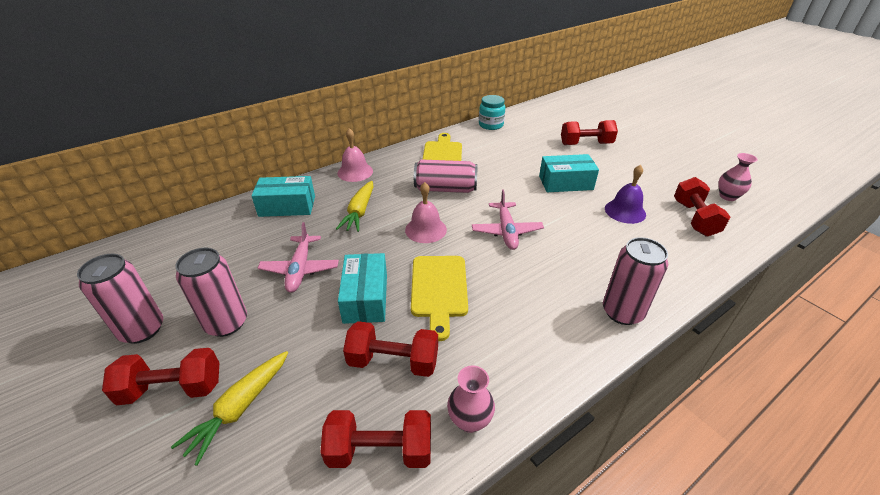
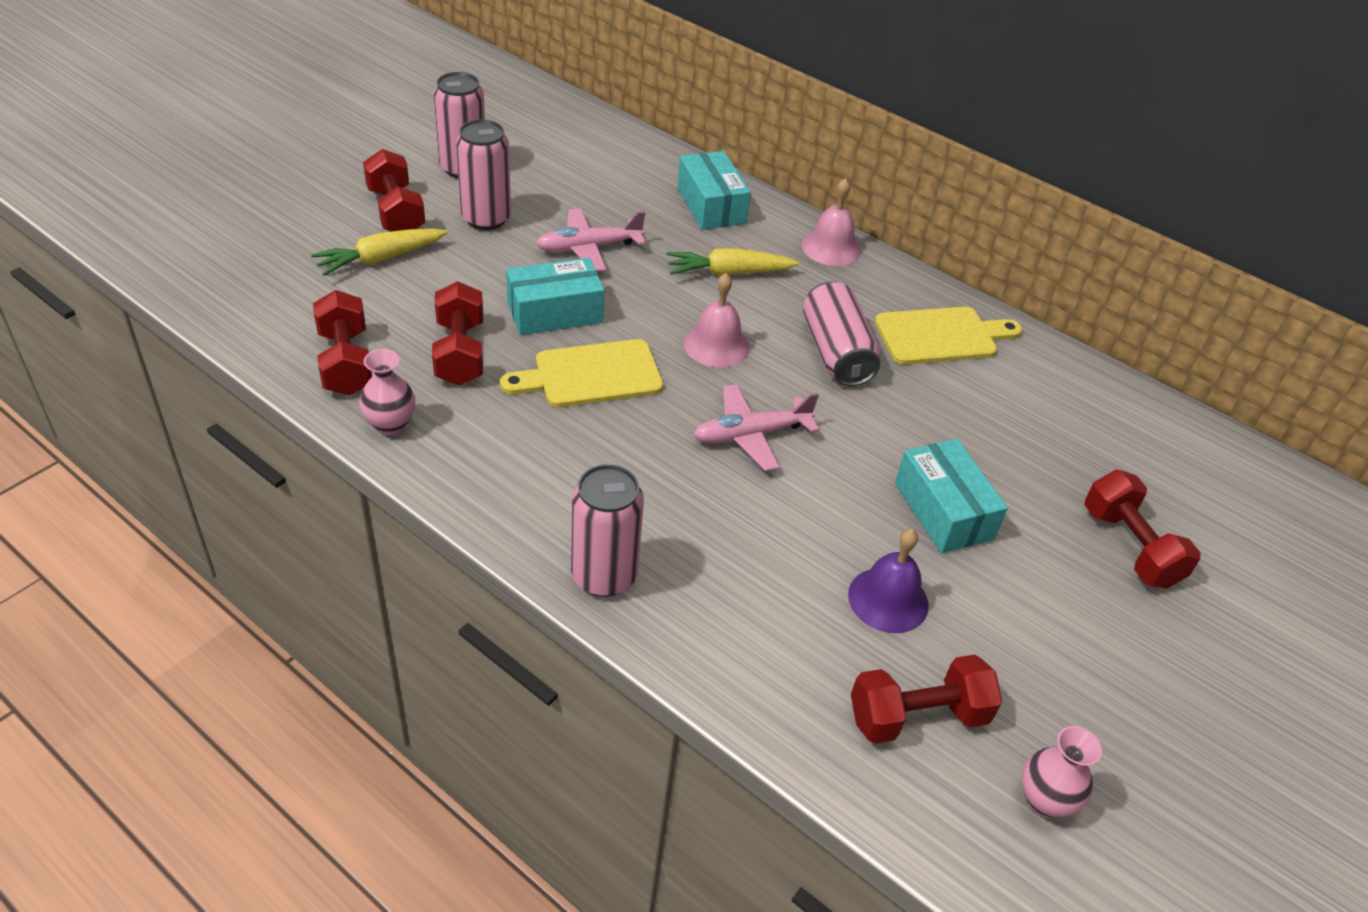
camera: 70 degrees right, 5 degrees up
(239, 409) = (380, 259): yellow carrot -> yellow carrot turned 45 degrees counterclockwise
(491, 125) = (1108, 390): turquoise jar -> none

